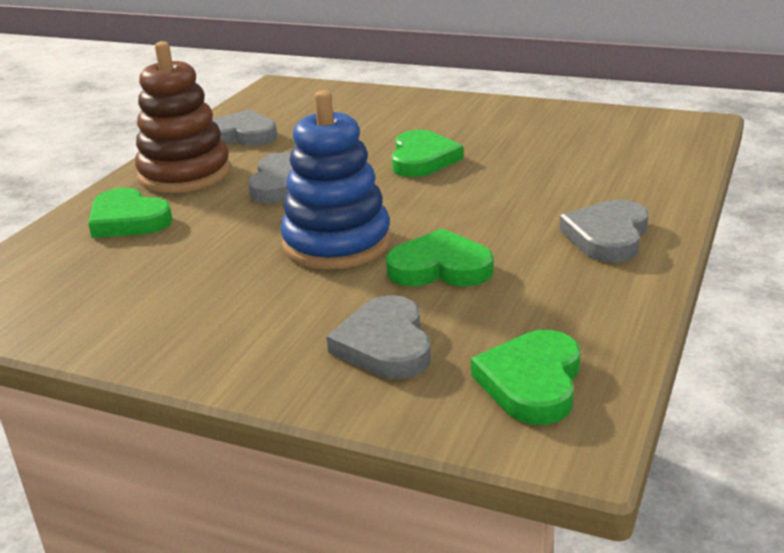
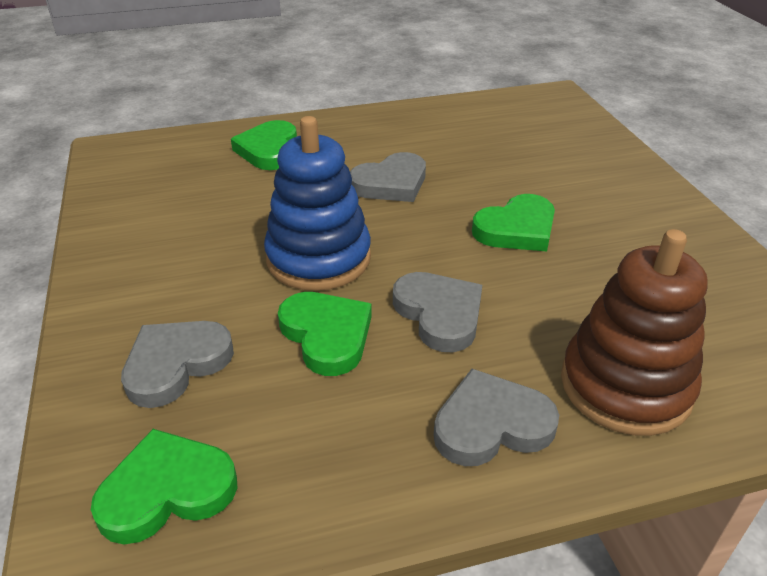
camera: 50 degrees right, 10 degrees up
(185, 174) = (359, 135): brown stacking toy -> brown stacking toy (625, 385)
(240, 135) = (448, 124): grey heart -> grey heart (439, 314)

